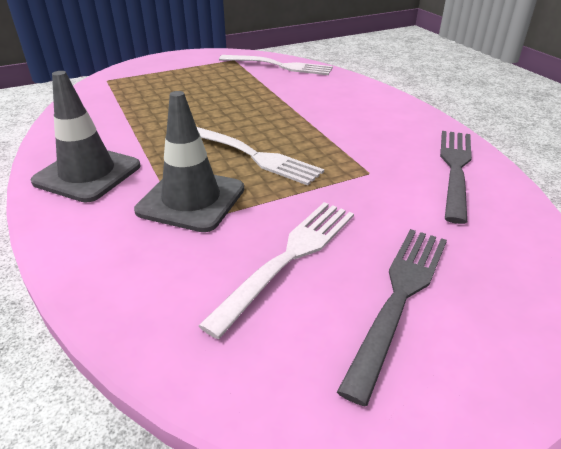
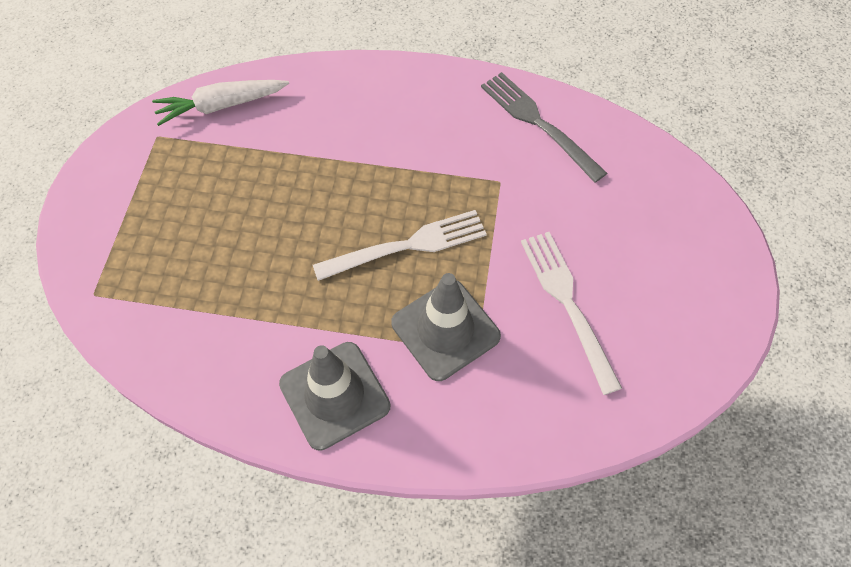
camera: 55 degrees left, 25 degrees up
(279, 66) = (221, 106): white fork -> white carrot
(399, 298) = (646, 267): grey fork -> none

